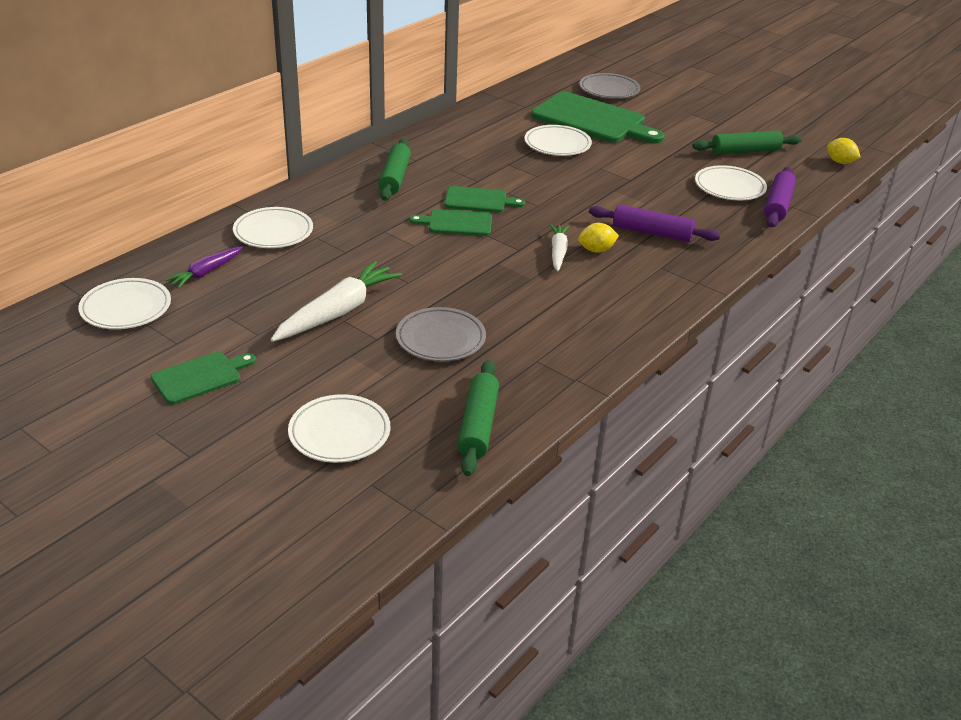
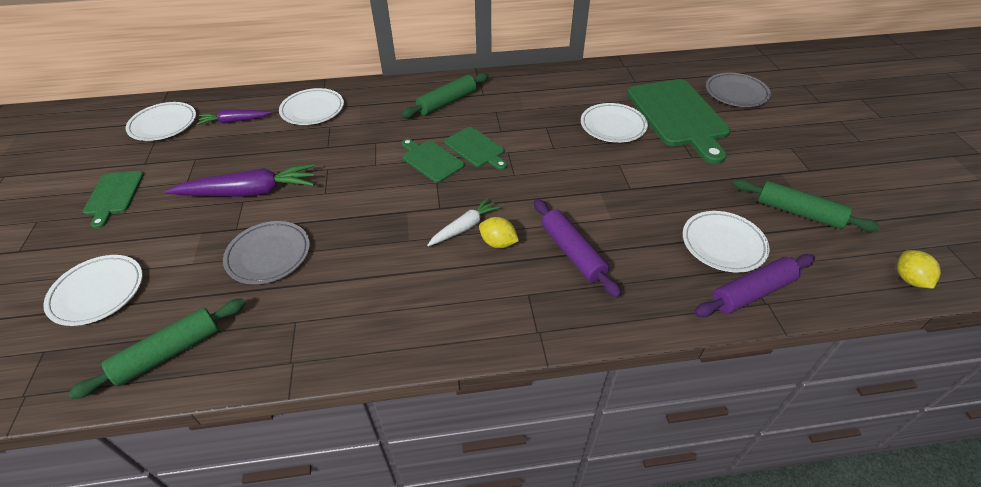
camera: 45 degrees right, 10 degrees up
(200, 377) = (114, 195): green cutting board -> green cutting board turned 75 degrees clockwise
(338, 312) = (249, 192): white carrot -> purple carrot

